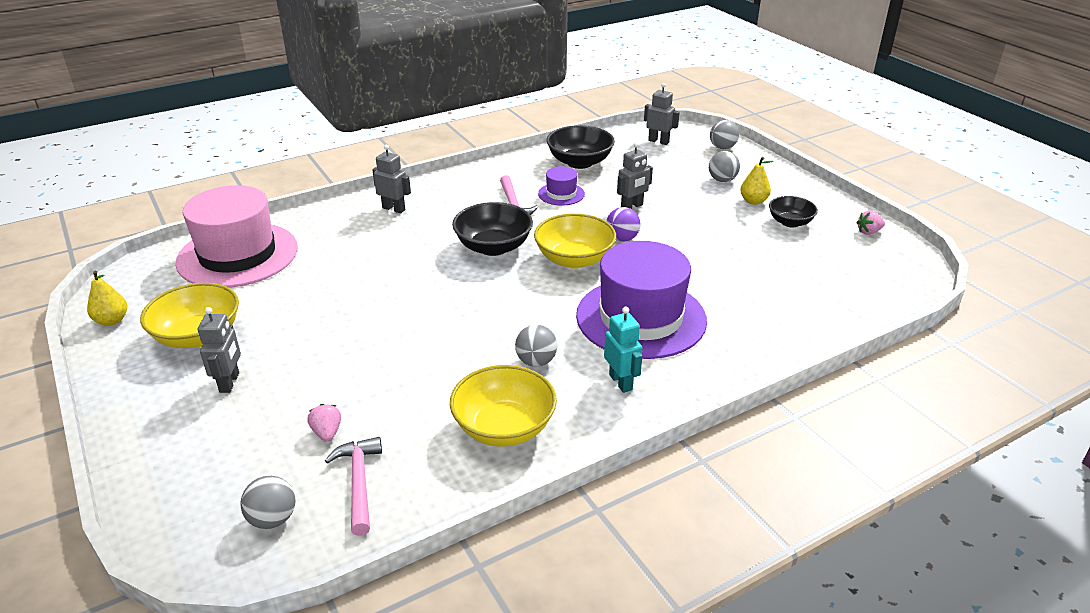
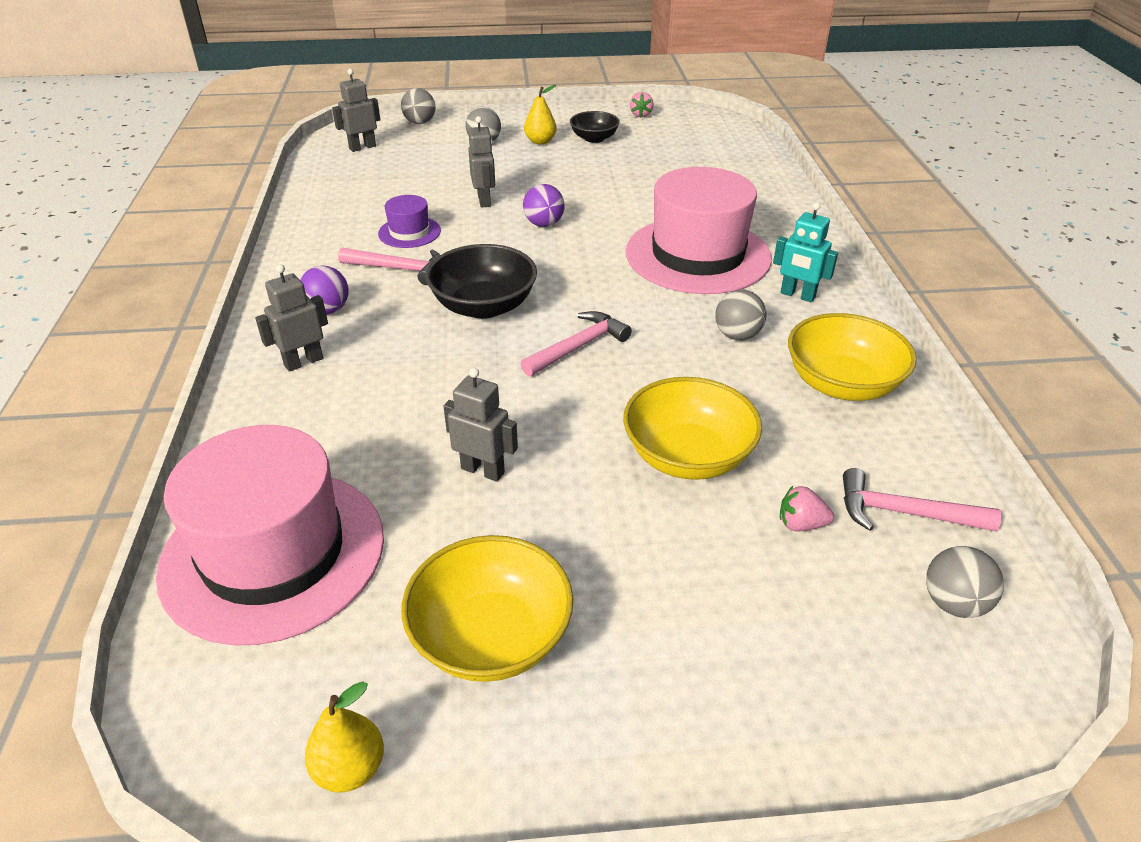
camera: 65 degrees left, 5 degrees up
(230, 382) = (643, 610): grey robot -> grey robot (483, 470)
(449, 198) = (328, 310): none -> purple ball
(471, 295) = (578, 347): none -> pink hammer
(574, 259) = (559, 262): yellow bowl -> yellow bowl (687, 456)
(579, 162) = (349, 202): black bowl -> none
(621, 382) = (797, 295): turquoise robot -> turquoise robot turned 150 degrees counterclockwise
(641, 318) = (698, 255): purple hat -> pink hat

